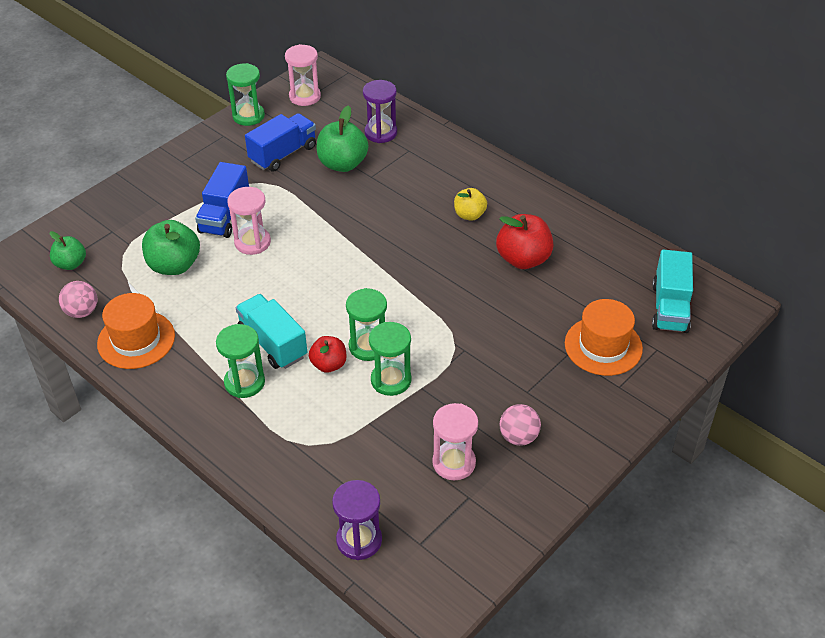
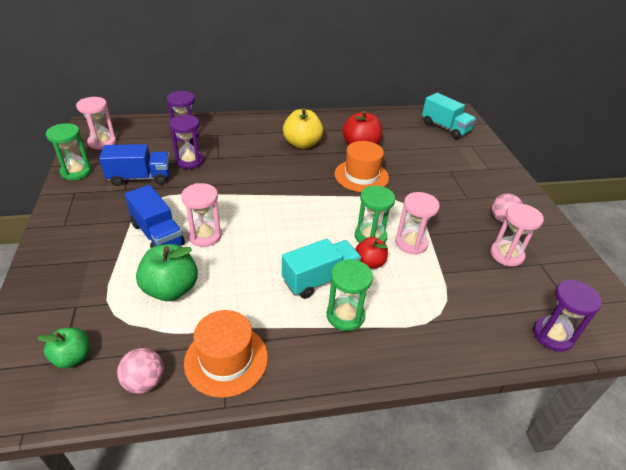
camera: 55 degrees left, 5 degrees down
(273, 343) = (320, 279): turquoise truck -> turquoise truck turned 150 degrees clockwise
(283, 154) = (140, 178): blue truck -> blue truck turned 90 degrees clockwise
(342, 164) = (189, 161): green apple -> purple hourglass
(391, 380) = (411, 243): green hourglass -> pink hourglass
(469, 215) = (302, 144): yellow apple -> yellow apple, size x1.63
(603, 346) = (454, 158): orange hat -> orange hat (361, 176)

